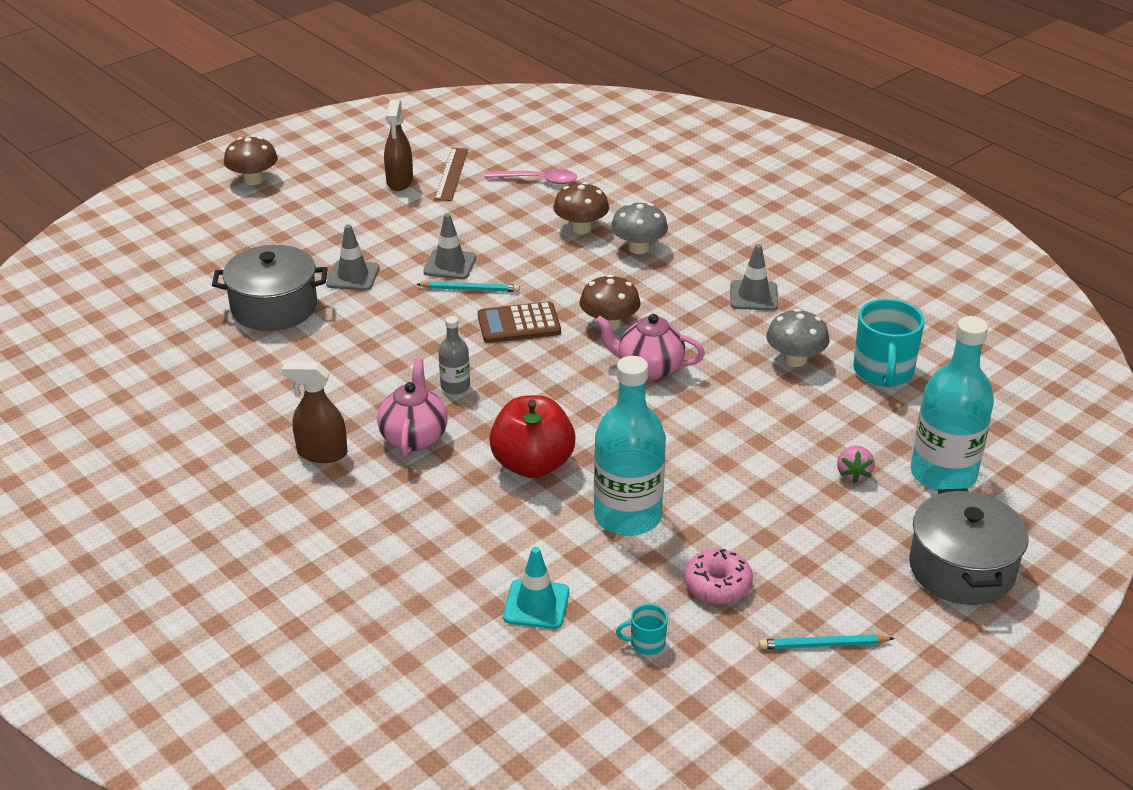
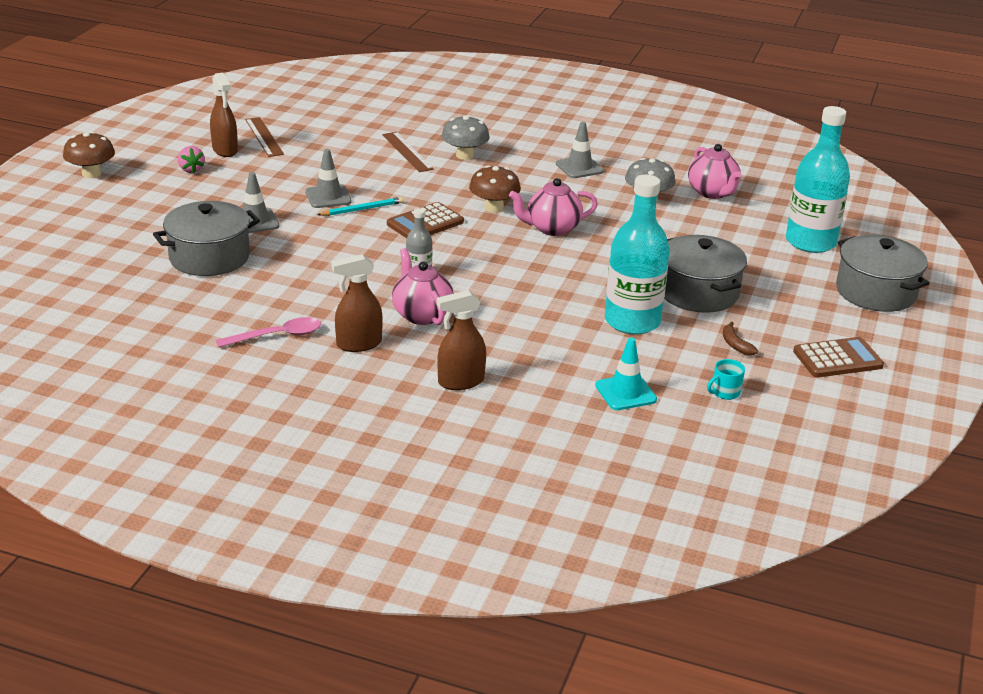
camera: 30 degrees left, 5 degrees down
(379, 531) = (460, 382): none -> brown spray bottle
(532, 464) = (531, 308): red apple -> none
(538, 180) = (339, 127): pink spoon -> pink spoon (277, 336)
(581, 228) = (407, 152): brown mushroom -> brown ruler
(717, 585) = (735, 345): pink donut -> brown banana
(738, 502) = (698, 292): none -> grey pot
(823, 645) = (837, 359): turquoise pencil -> brown calculator
(853, 474) = (755, 257): pink strawberry -> pink strawberry (191, 169)
(883, 371) = (713, 193): turquoise mug -> pink teapot

